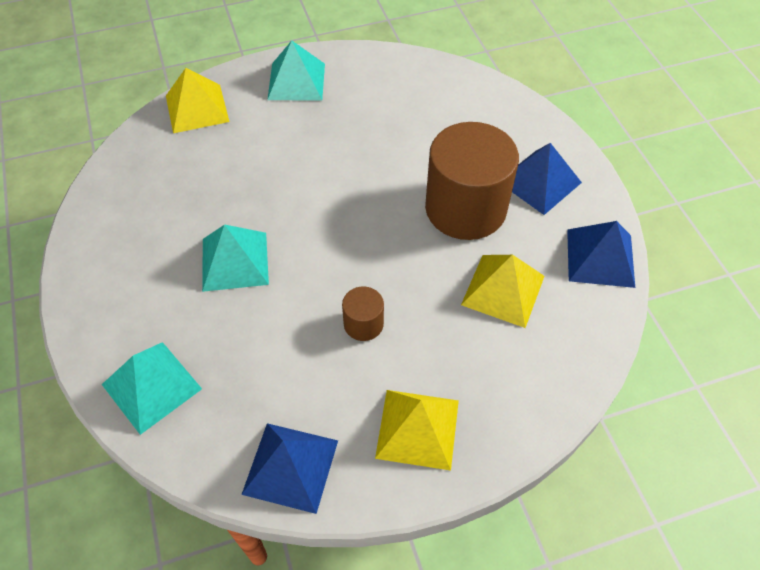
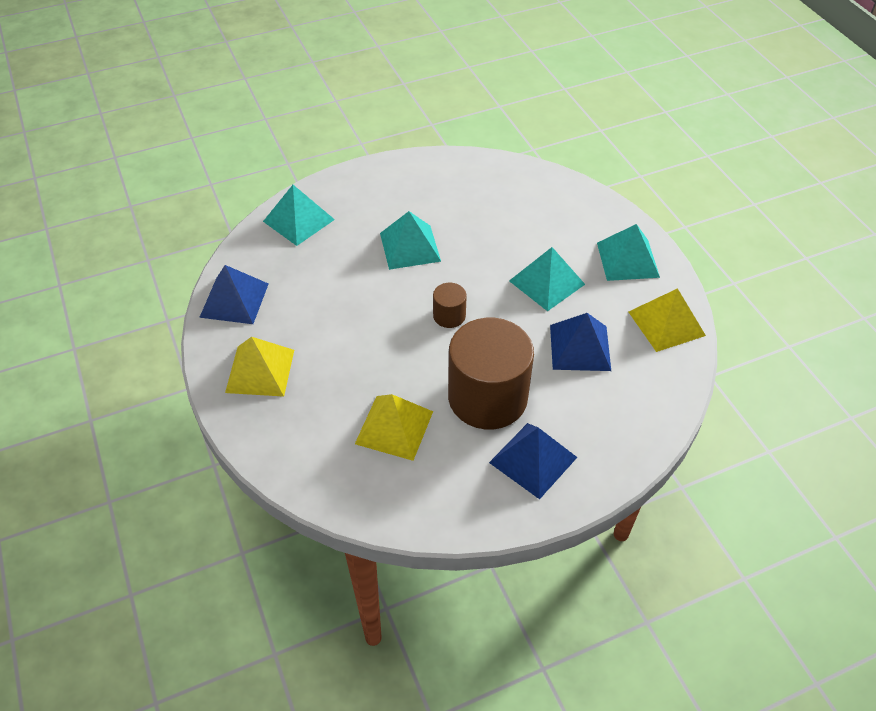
camera: 85 degrees right, 5 degrees down
(197, 108) = (573, 199): yellow pyramid -> yellow pyramid (666, 323)
(316, 145) = (547, 282): none -> turquoise pyramid
(363, 324) = (354, 331): brown cylinder -> brown cylinder (449, 316)
(600, 257) = (439, 510): blue pyramid -> blue pyramid (580, 347)

